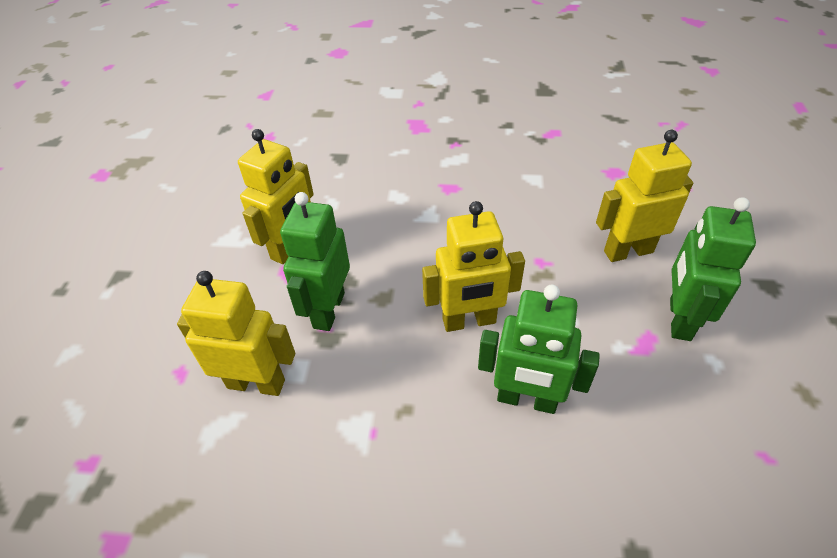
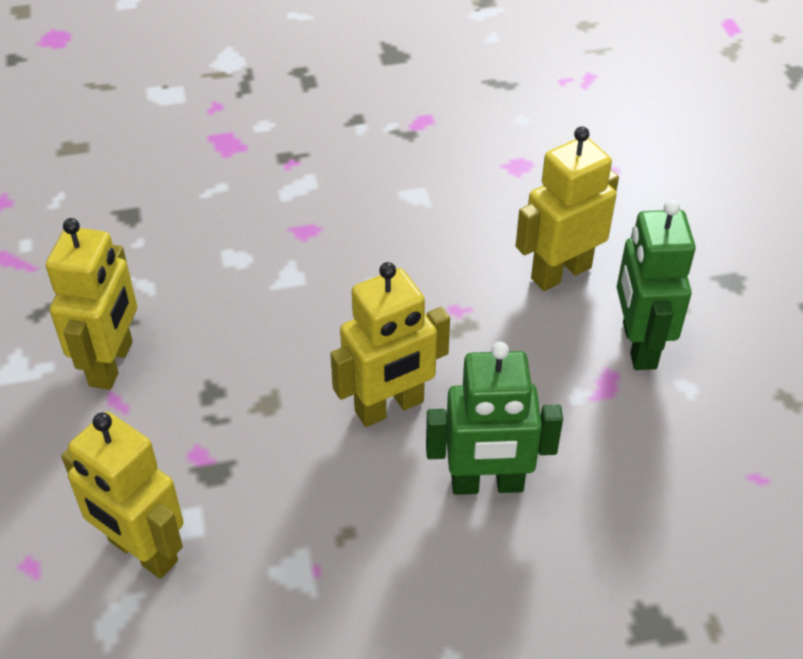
camera: 20 degrees left, 0 degrees up
(256, 383) = (142, 551): yellow robot -> yellow robot turned 135 degrees counterclockwise
(328, 310) = (200, 436): green robot -> none

